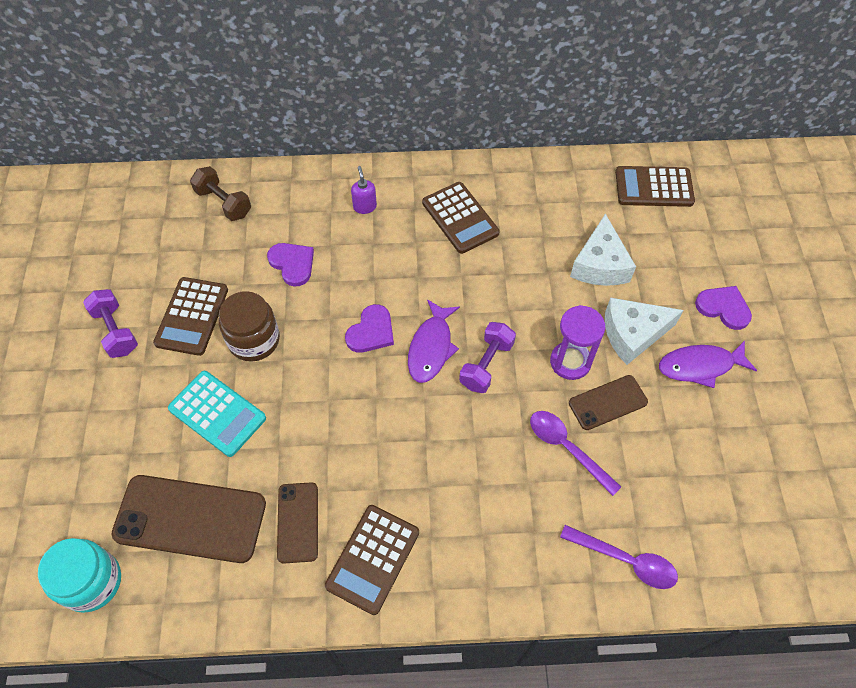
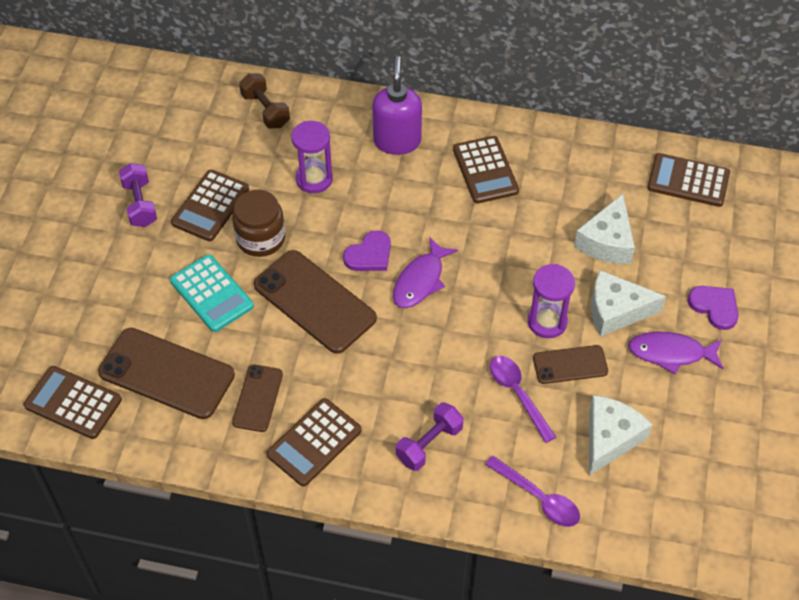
camera: 15 degrees right, 5 degrees down
(92, 581) = (73, 403): turquoise jar -> brown calculator
(292, 264) = (314, 179): purple heart -> purple hourglass
(329, 396) = (314, 302): none -> brown phone
(365, 206) = (397, 141): purple soap dispenser -> purple soap dispenser, size x2.04
(486, 364) = (467, 307): purple dumbbell -> purple dumbbell (429, 444)
(673, 473) = (610, 438): none -> white cheese

